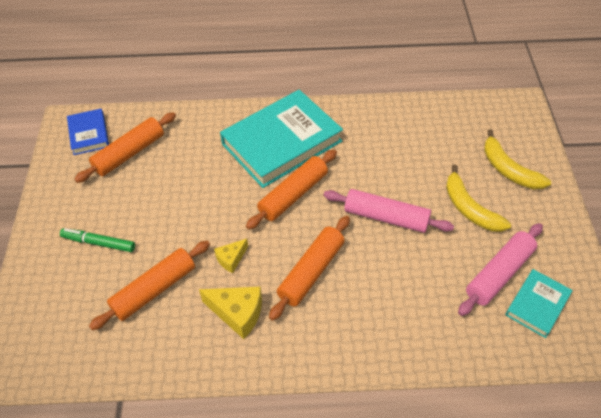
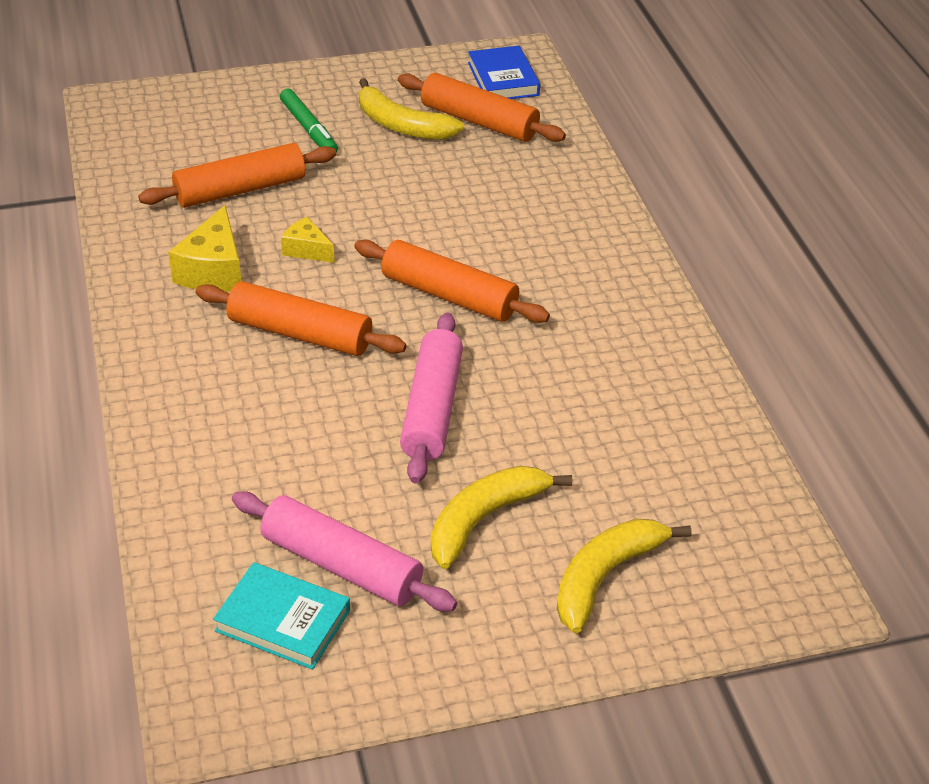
camera: 75 degrees right, 10 degrees down
(89, 134) = (503, 79): blue book -> blue book turned 75 degrees counterclockwise
(99, 243) = (308, 129): green marker -> green marker turned 150 degrees clockwise
(117, 192) = (402, 125): none -> yellow banana
(154, 290) = (240, 190): orange rolling pin -> orange rolling pin turned 60 degrees counterclockwise
(281, 142) = (560, 268): turquoise book -> none

